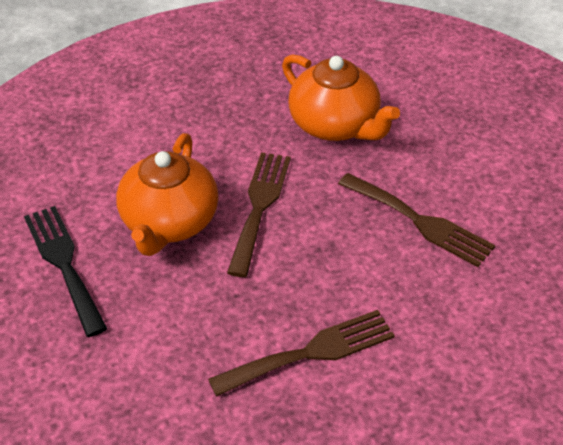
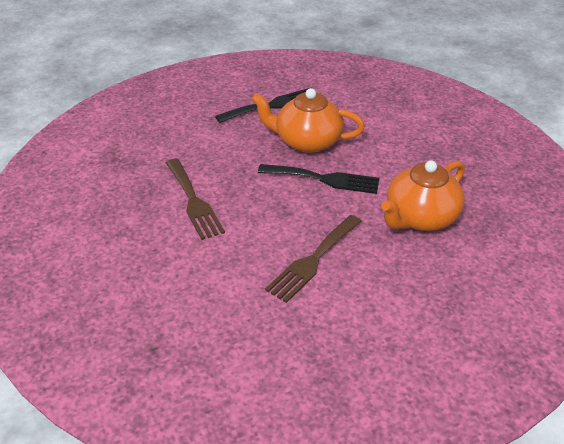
camera: 90 degrees right, 5 degrees down
(259, 206) = (324, 179): brown fork -> black fork

